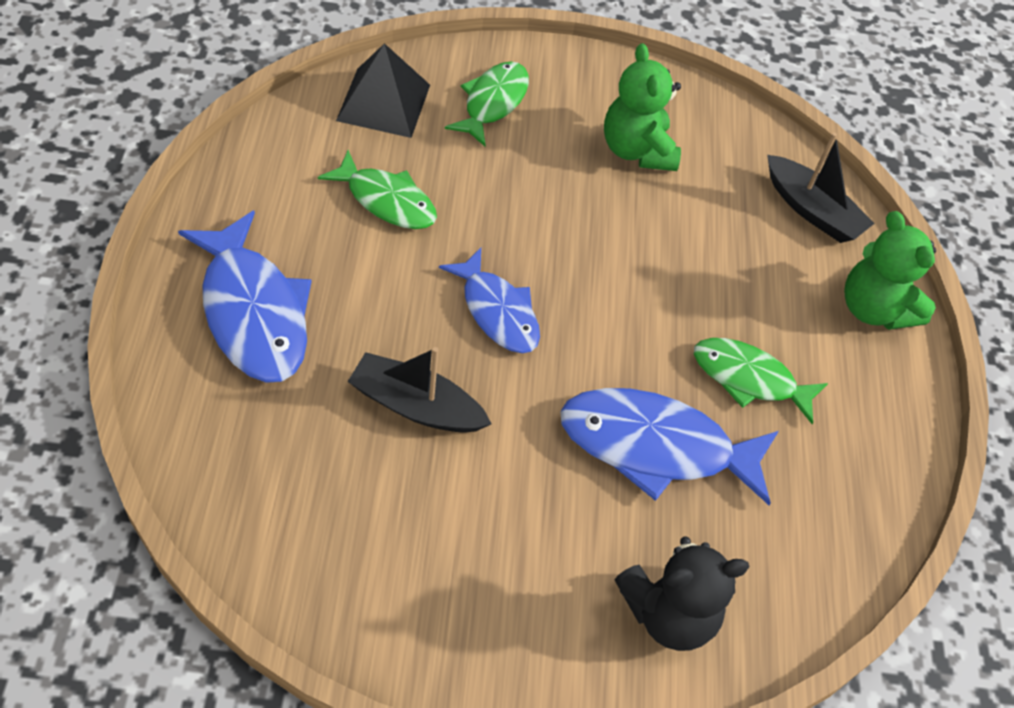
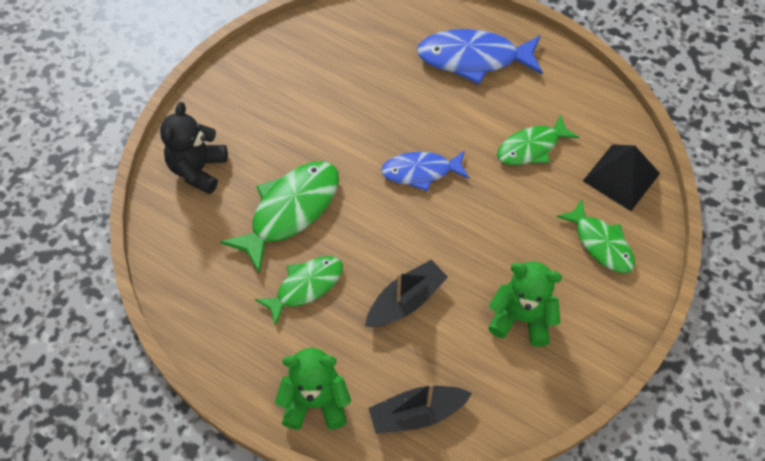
camera: 125 degrees right, 5 degrees up
(416, 406) = (377, 109): black boat -> black boat (405, 301)
(656, 446) = (290, 211): blue fish -> green fish

